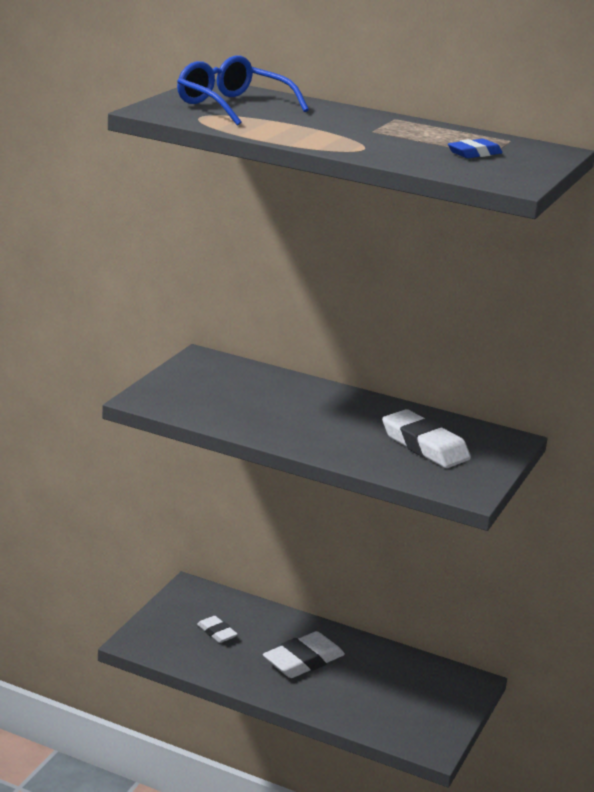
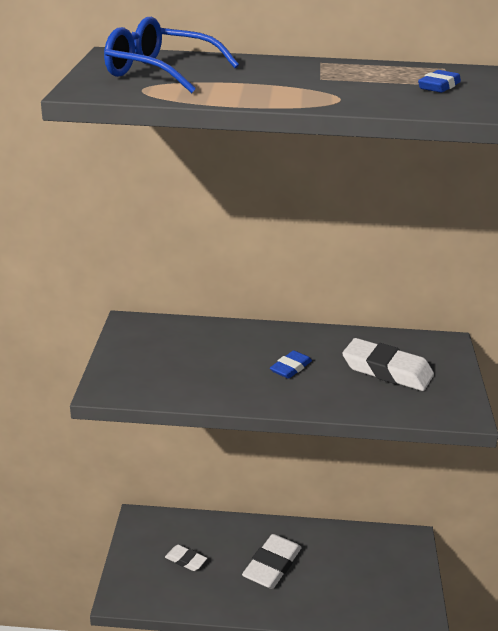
camera: 20 degrees left, 5 degrees up
(329, 423) = (290, 368): none -> blue eraser

